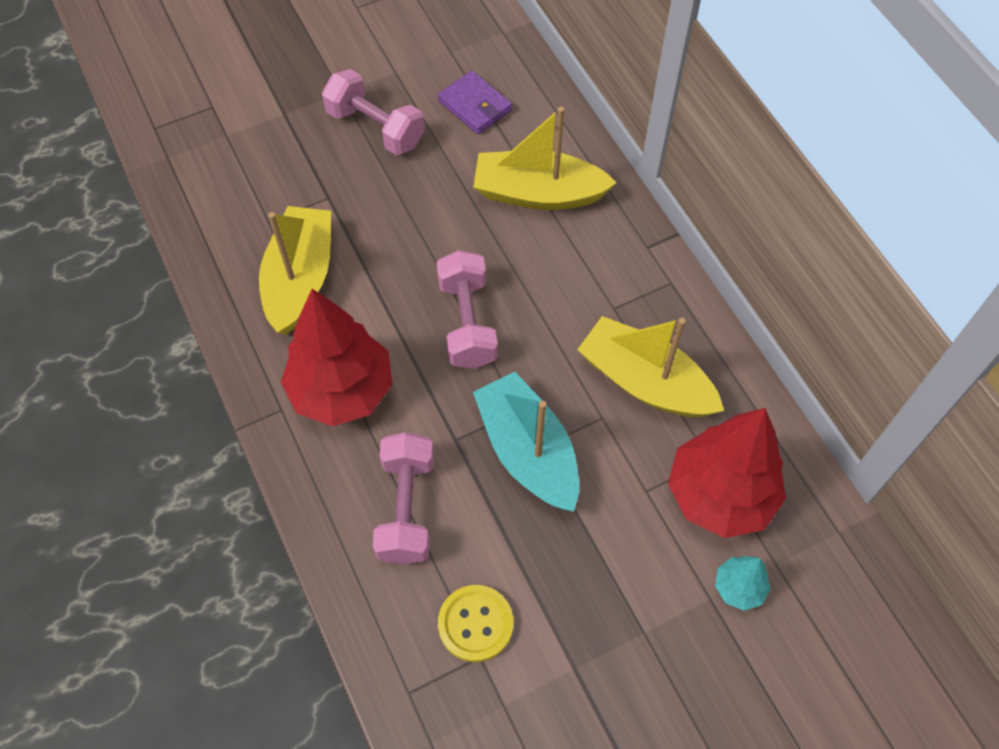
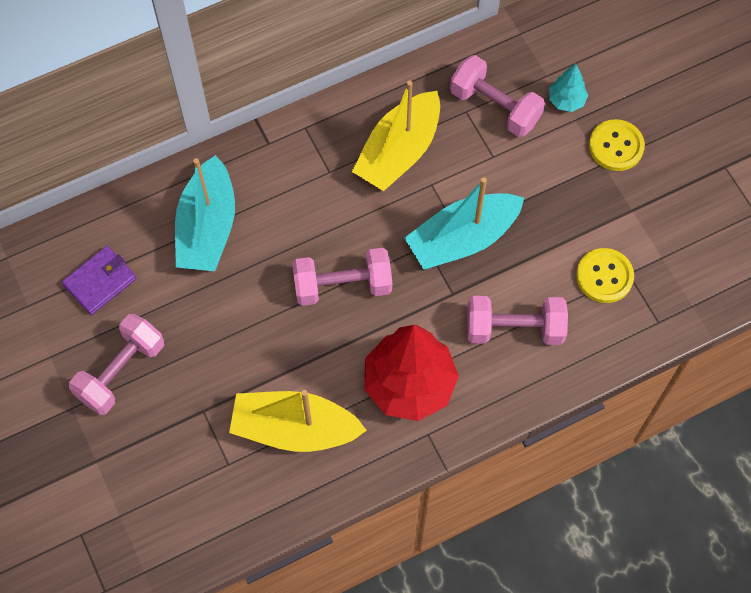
camera: 90 degrees left, 5 degrees up
(538, 193) = (207, 227): yellow boat -> turquoise boat
(672, 652) = (616, 146): none -> yellow button
(720, 495) = (495, 107): red tree -> pink dumbbell

